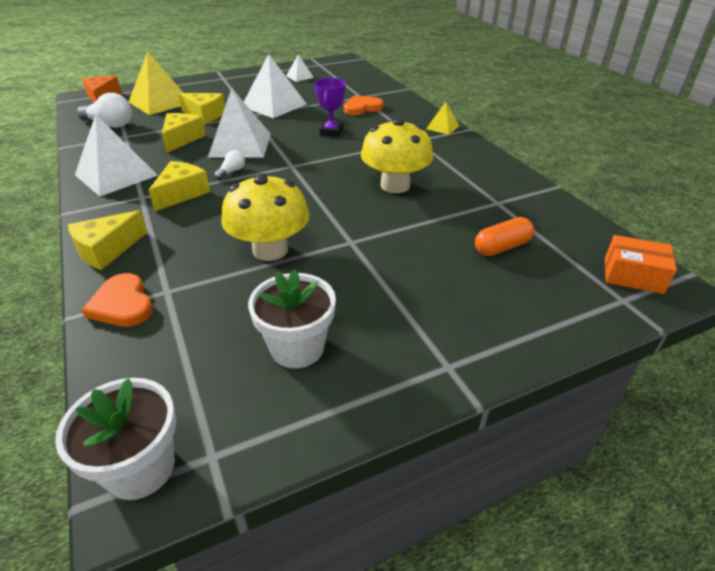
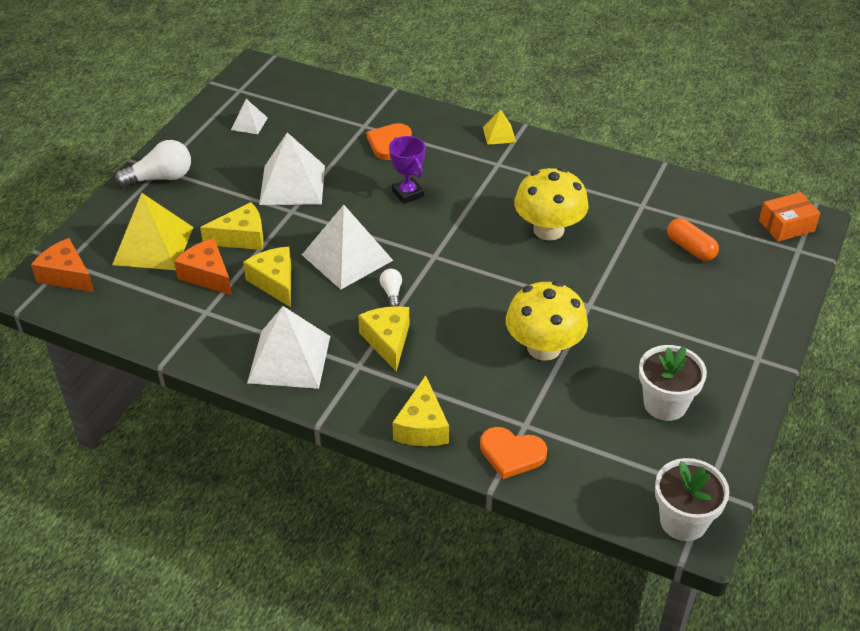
camera: 40 degrees left, 5 degrees up
(110, 124) = (156, 306): white light bulb -> white light bulb (160, 178)
(157, 123) = (207, 275): none -> orange cheese
(502, 247) = (690, 248): orange capsule -> orange capsule turned 60 degrees counterclockwise

